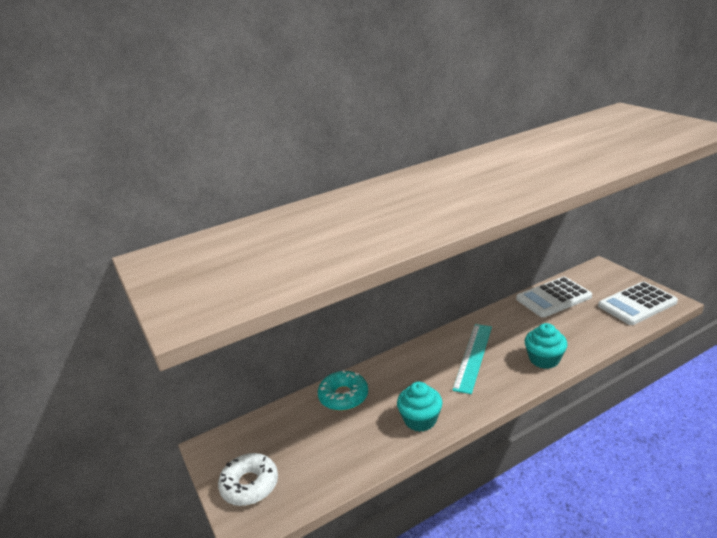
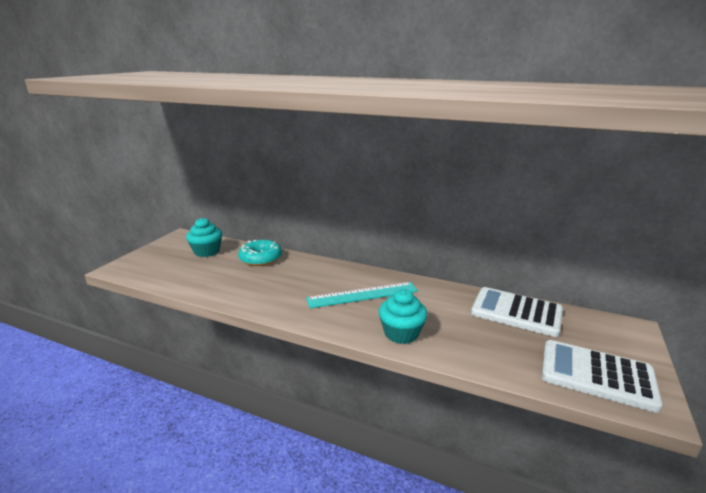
camera: 50 degrees right, 5 degrees down
(249, 485) = (154, 257): white donut -> none
(420, 420) = (257, 295): turquoise cupcake -> turquoise cupcake (207, 251)

